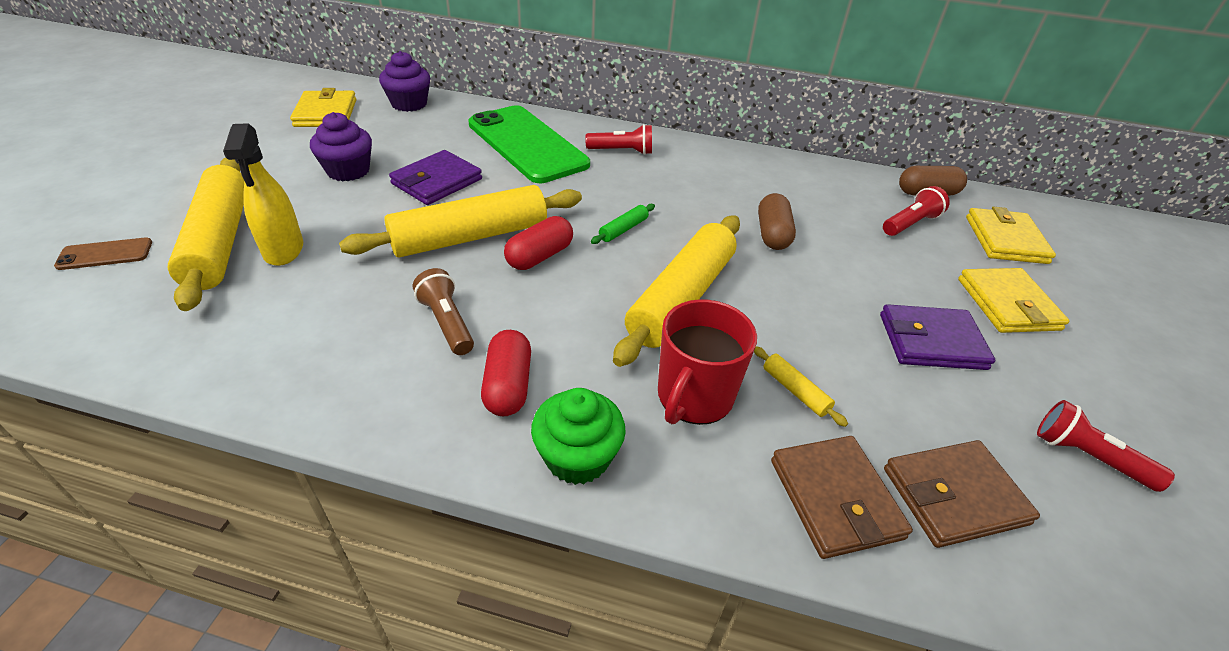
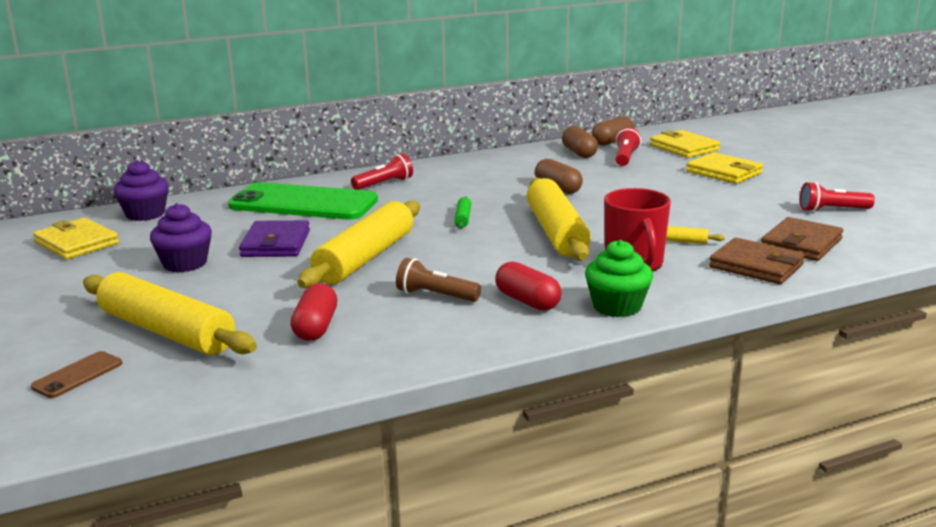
camera: 35 degrees left, 20 degrees down
(283, 250) = (234, 315): yellow spray bottle -> none
(539, 256) = (433, 248): red capsule -> red capsule (315, 327)
(866, 193) = (579, 153): none -> brown capsule
(931, 341) = (711, 199): purple wallet -> none

